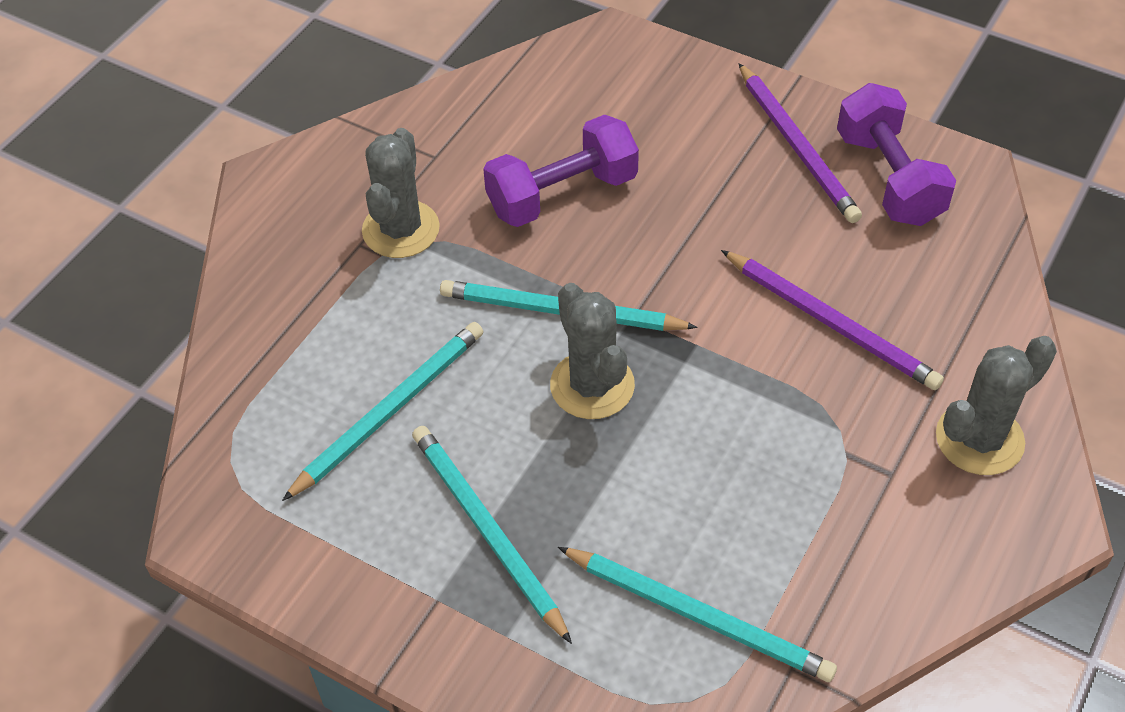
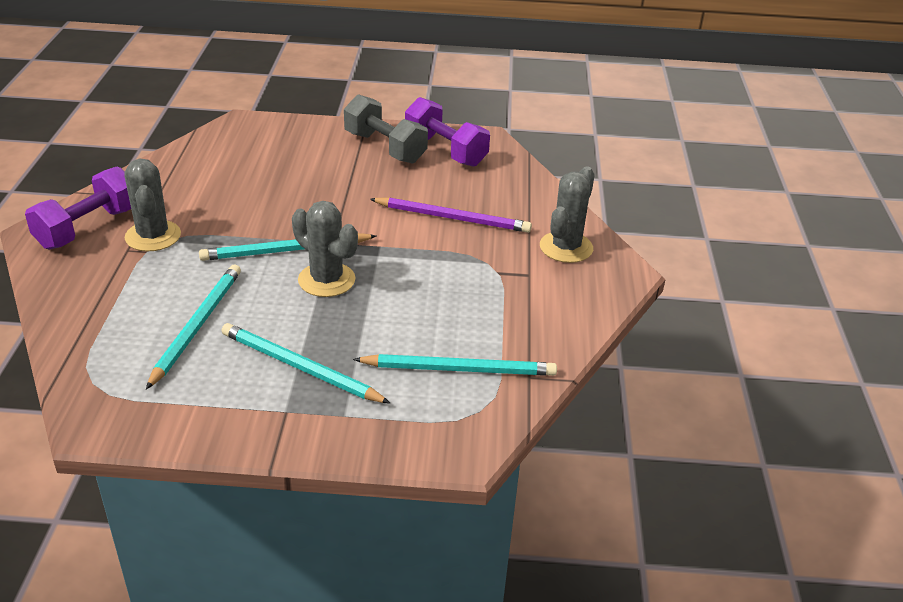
camera: 30 degrees left, 15 degrees down
(562, 194) = (253, 197): purple dumbbell -> purple dumbbell (88, 228)
(797, 147) = (385, 147): purple pencil -> grey dumbbell

